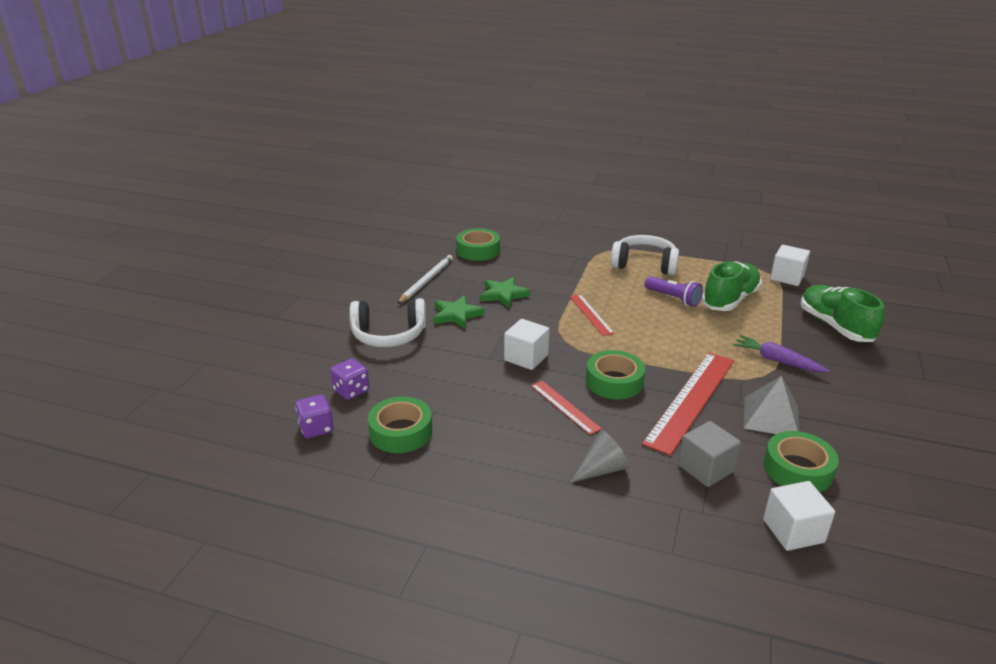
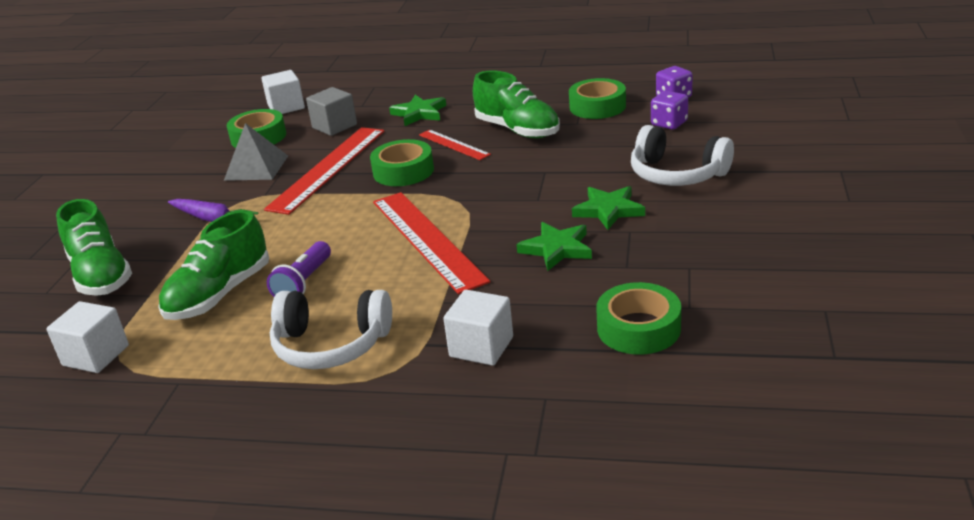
camera: 175 degrees right, 0 degrees up
(389, 335) = (677, 174): white headphones -> white headphones turned 135 degrees counterclockwise
(426, 281) = (686, 252): white pencil -> none
(496, 414) = (517, 130): none -> green shoe
(526, 357) = (502, 177): white cube -> white cube (481, 347)
(591, 314) = (427, 239): red ruler -> red ruler, size x1.90
(602, 469) = (419, 113): grey cone -> green star
(673, 298) = (304, 283): purple flashlight -> purple flashlight turned 105 degrees counterclockwise

